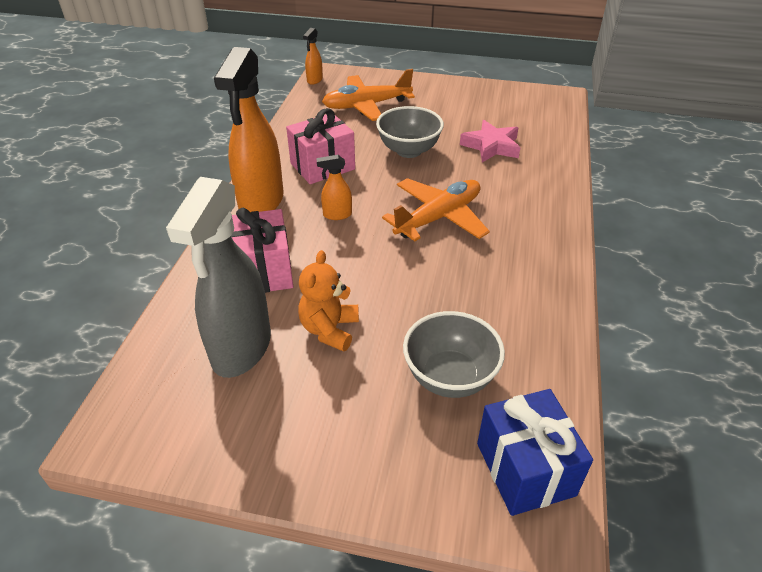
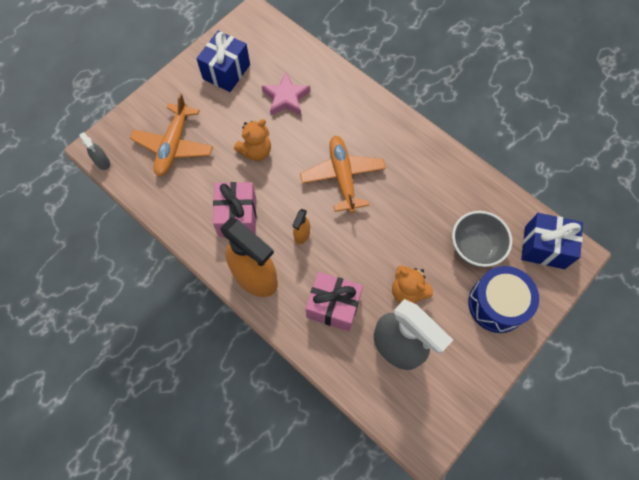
camera: 60 degrees left, 25 degrees up
(314, 80) = (102, 162): orange spray bottle -> grey spray bottle
(378, 440) = (497, 304): none -> blue drum
(408, 150) = (256, 151): grey bowl -> orange teddy bear
(477, 104) = (226, 72): none -> blue gift

